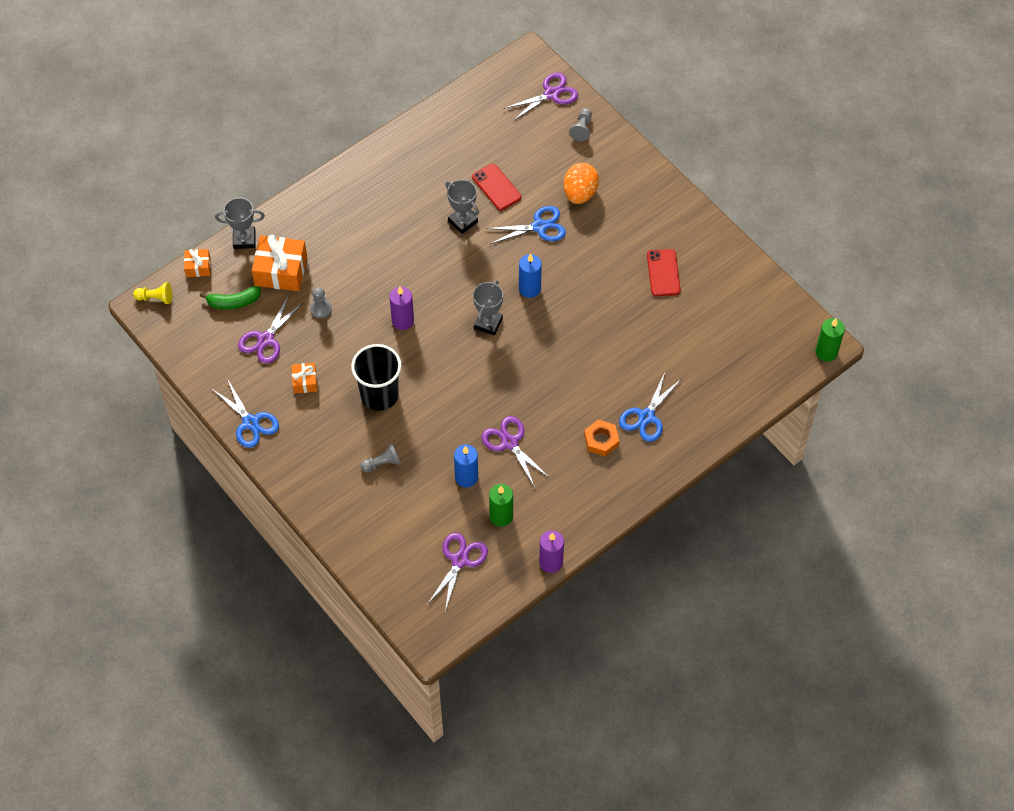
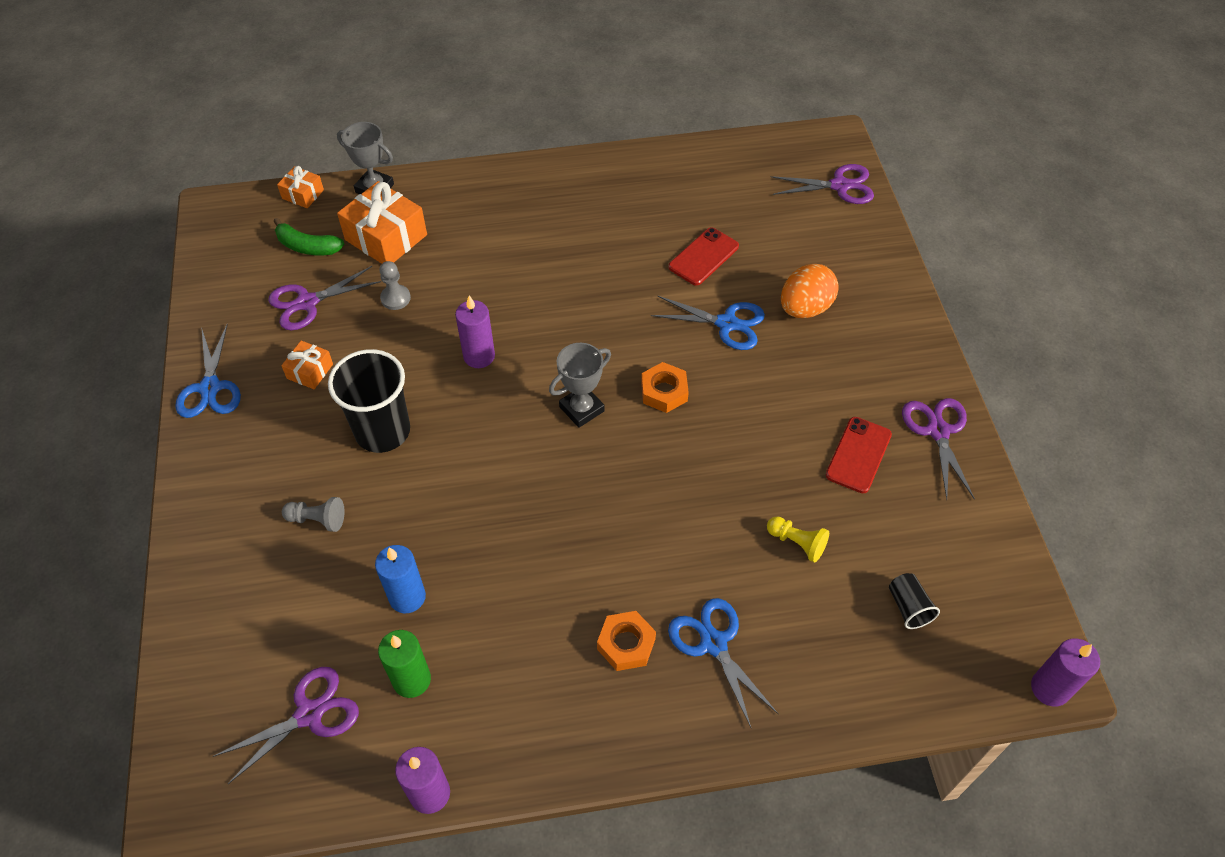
camera: 30 degrees right, 5 degrees down
(155, 298) = (232, 205): yellow pawn -> yellow pawn (797, 543)
(463, 221) = (635, 277): grey trophy -> none
(496, 187) = (703, 257): red phone -> red phone turned 45 degrees clockwise
(509, 443) = (498, 580): purple scissors -> purple scissors (938, 431)
(529, 289) = (664, 391): blue candle -> orange nut
(582, 128) = (854, 237): grey pawn -> none
(646, 416) = (713, 643): blue scissors -> blue scissors turned 90 degrees clockwise
(735, 346) = (908, 607): none -> black cup
(826, 352) = (1050, 688): green candle -> purple candle

